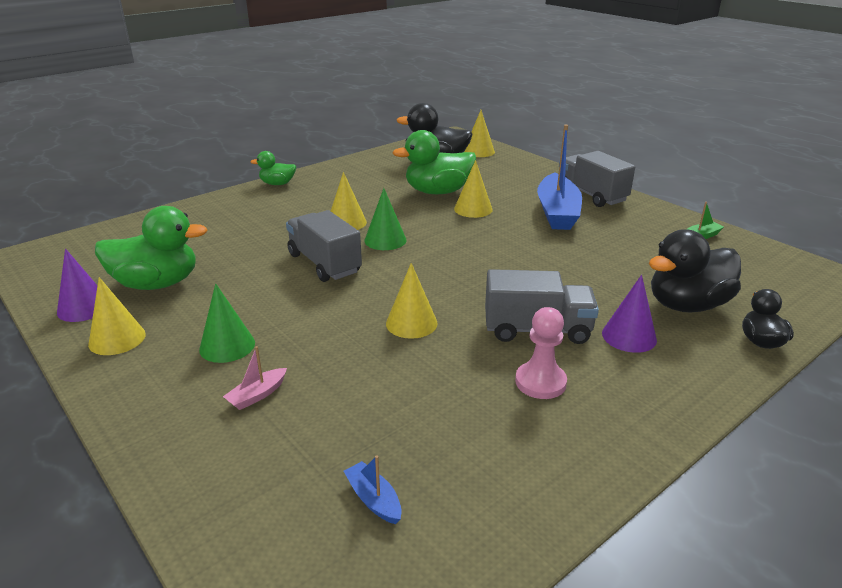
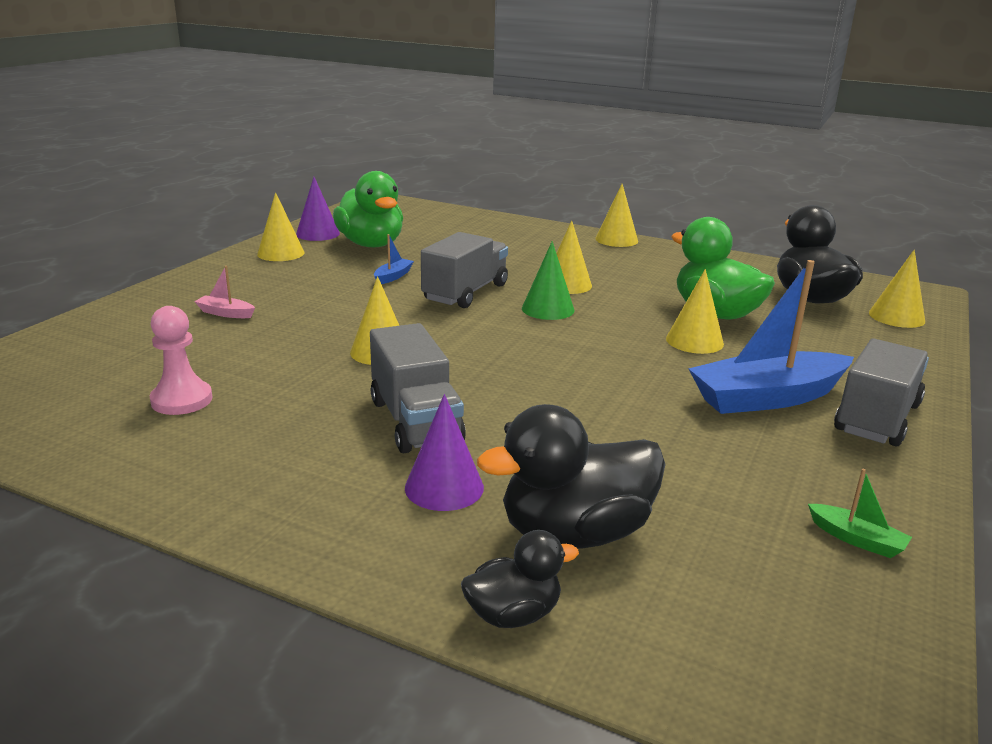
camera: 65 degrees right, 5 degrees down
(227, 346) = (292, 288): green cone -> none
(277, 184) = (616, 240): green duck -> yellow cone
(373, 499) = (98, 383): blue boat -> blue boat (393, 276)
(540, 382) = (304, 436): pink pawn -> pink pawn (182, 400)
(687, 305) = (575, 533): black duck -> black duck turned 60 degrees counterclockwise

